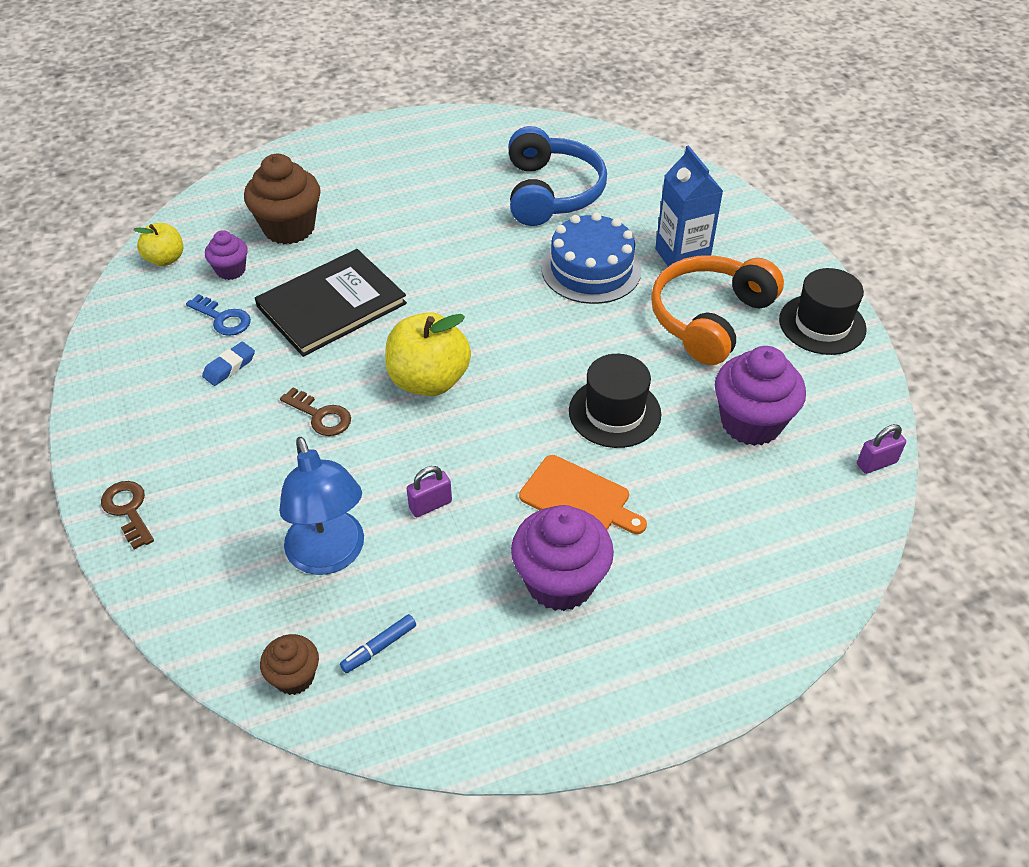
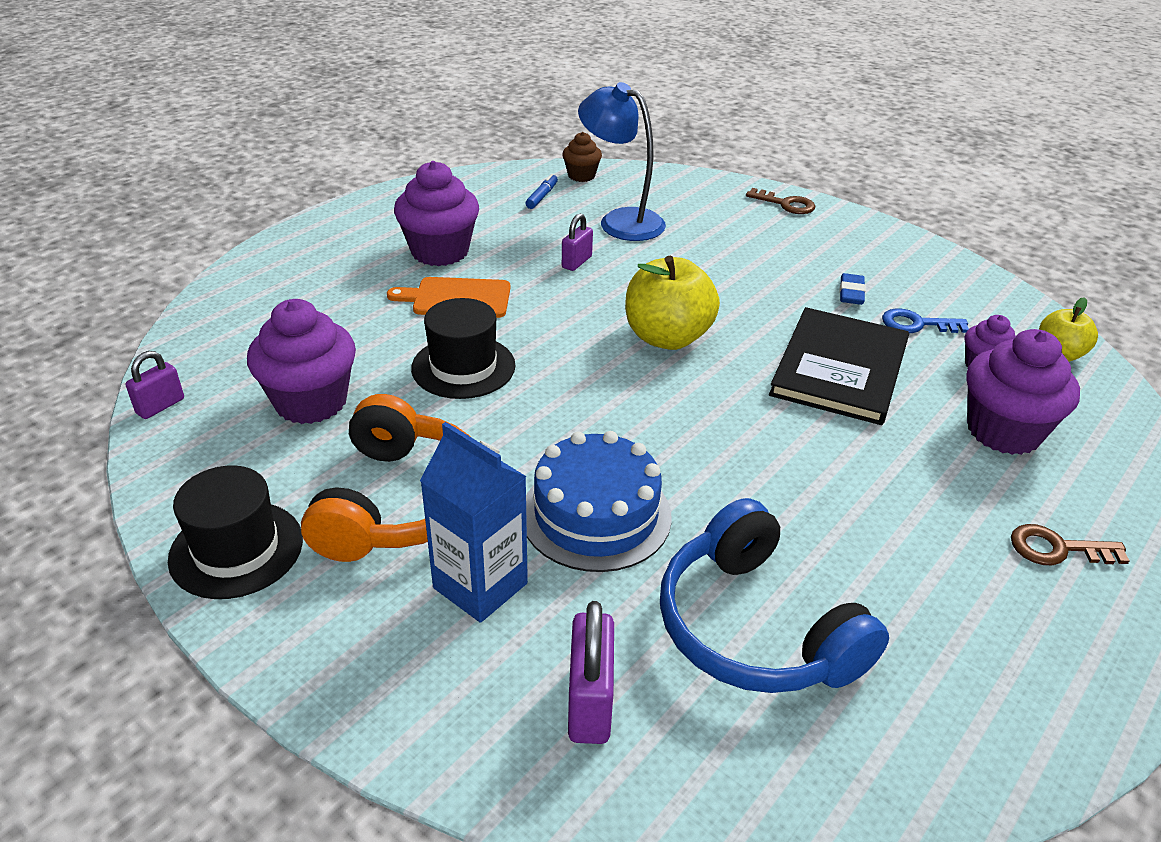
camera: 150 degrees right, 10 degrees down
(289, 228) = (1003, 431): brown cupcake -> purple cupcake
(321, 416) = (728, 286): brown key -> brown key (1057, 549)
(655, 193) = (589, 703): none -> purple padlock

